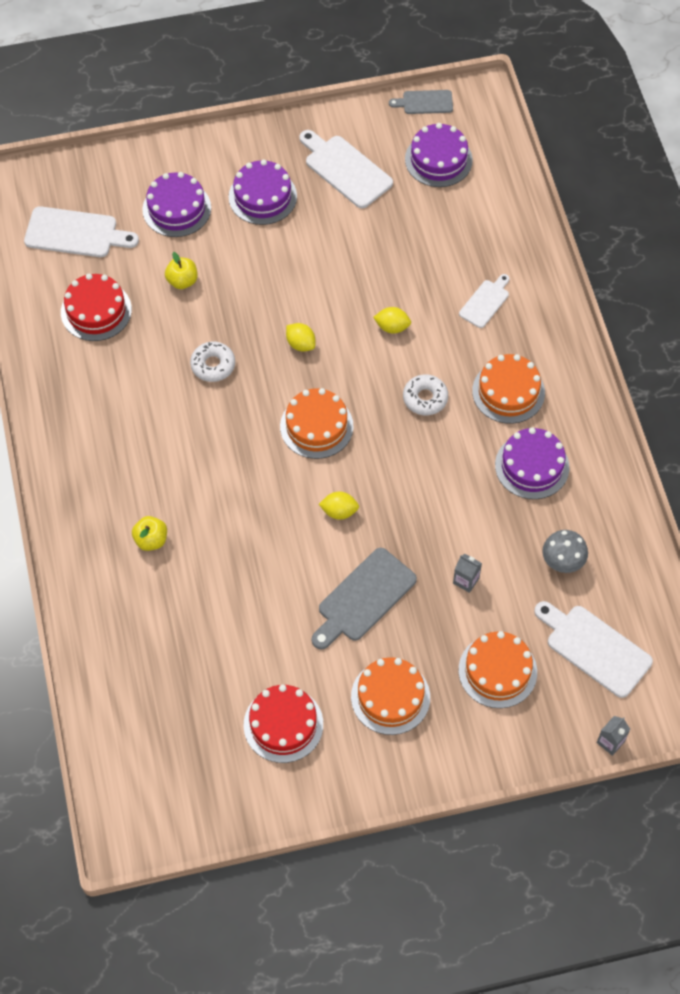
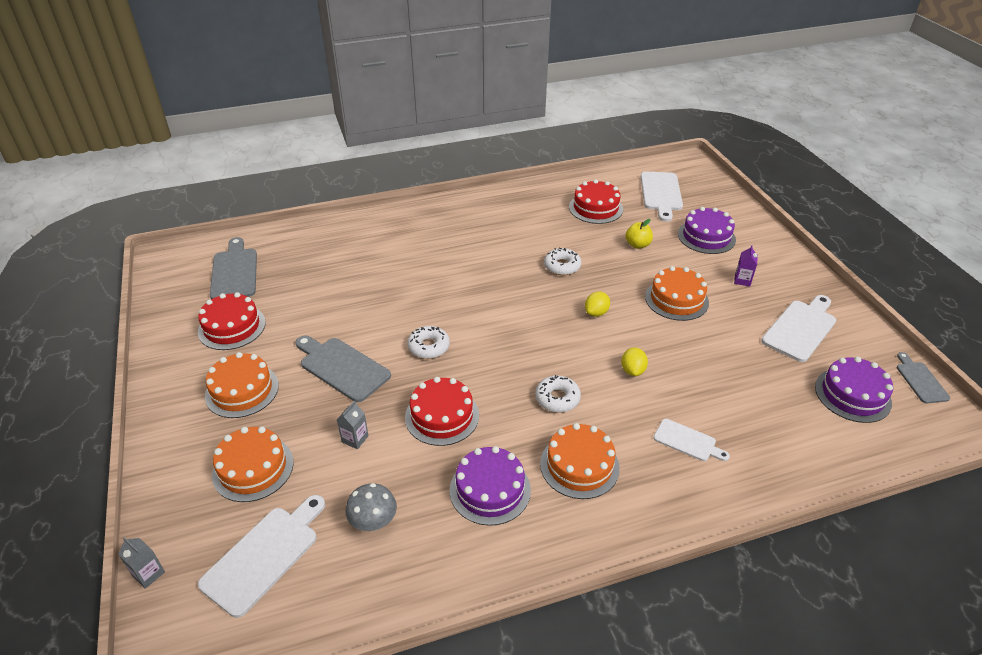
camera: 85 degrees right, 20 degrees down
(151, 540) = (400, 249): yellow apple -> none
(172, 738) = (234, 272): none -> grey cutting board
(262, 196) = (742, 280): purple cake -> purple carton
(316, 426) = (514, 327): orange cake -> orange cake (676, 299)
(339, 511) = (429, 347): yellow lemon -> white donut
(441, 502) = (442, 416): none -> red cake

